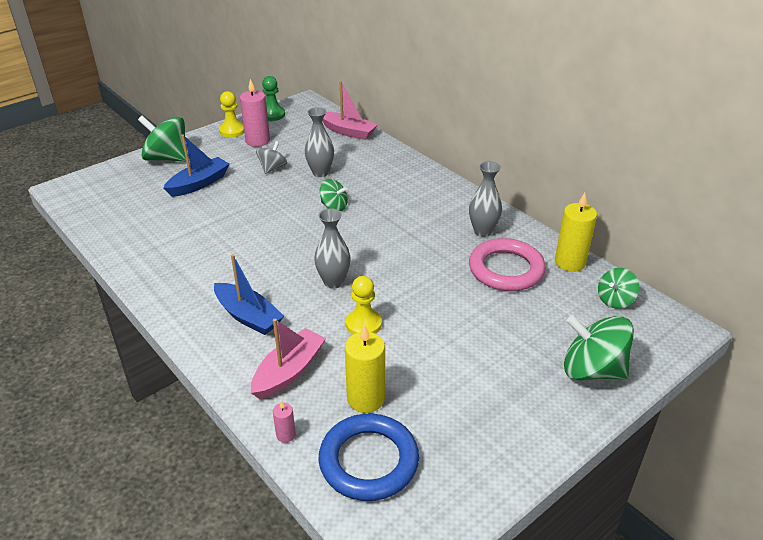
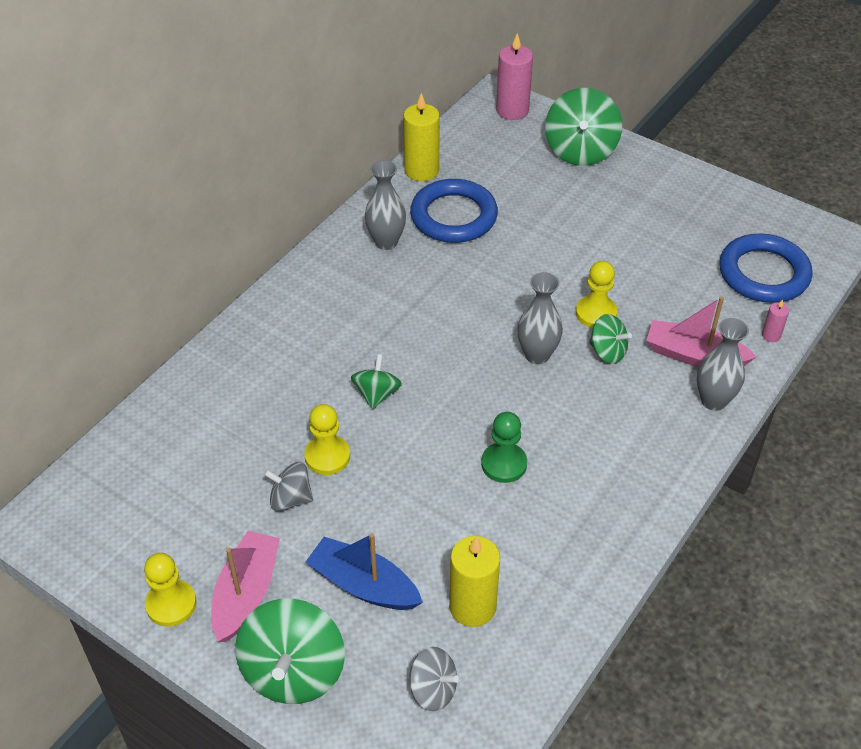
camera: 105 degrees left, 10 degrees up
(120, 196) = (433, 690): none -> grey spinning top
(248, 316) = (632, 416): blue boat -> none
(257, 141) = (202, 550): pink candle -> pink candle (512, 110)
(273, 115) = (96, 559): green pawn -> green pawn (504, 464)
(295, 183) = (327, 456): none -> yellow pawn
(320, 172) = (289, 433): grey vase -> grey vase (713, 401)
(348, 132) = (148, 430): pink boat -> pink boat (246, 593)
(366, 399) = (696, 290): yellow candle -> yellow candle (472, 607)
(506, 269) = (453, 216): pink ring -> blue ring
(615, 300) = (473, 139): green spinning top -> green spinning top (607, 352)

